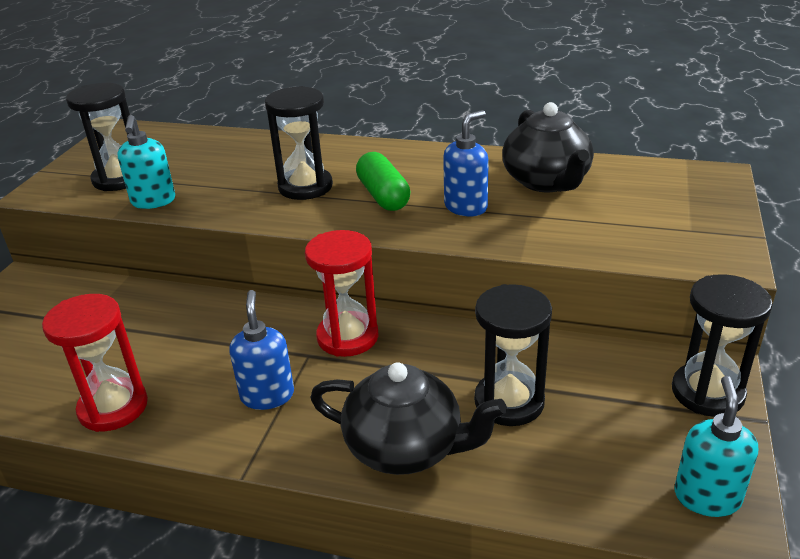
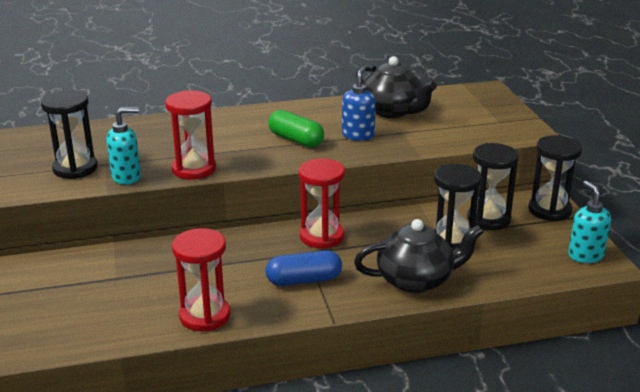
camera: 30 degrees left, 5 degrees down
(153, 201) = (127, 177): turquoise soap dispenser -> turquoise soap dispenser turned 75 degrees counterclockwise
(229, 208) = (194, 169): none -> red hourglass
(267, 395) = (304, 280): blue soap dispenser -> blue capsule
(305, 187) = (233, 145): black hourglass -> black hourglass (488, 219)

